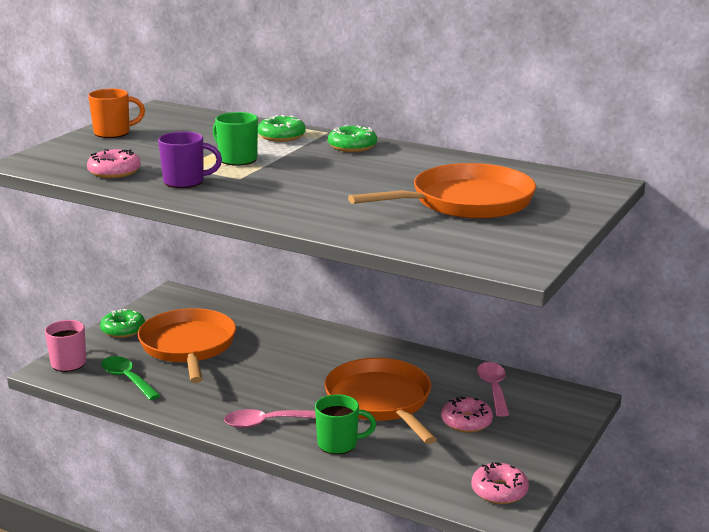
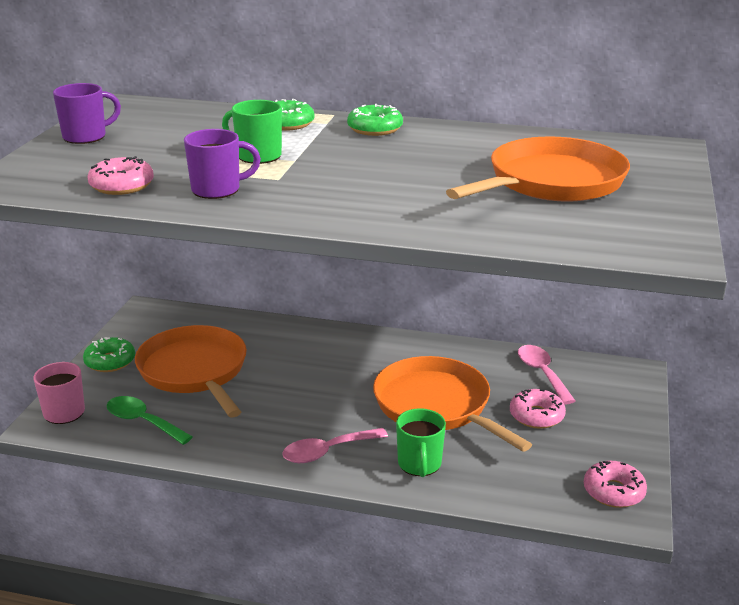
camera: 15 degrees left, 5 degrees up
(113, 133) = (86, 137): orange mug -> purple mug
(339, 444) = (419, 464): green mug -> green mug turned 105 degrees clockwise

